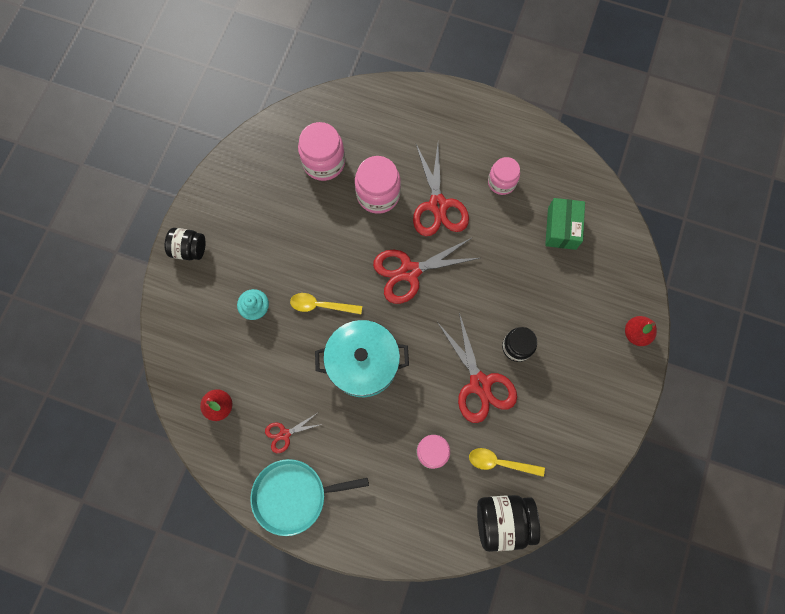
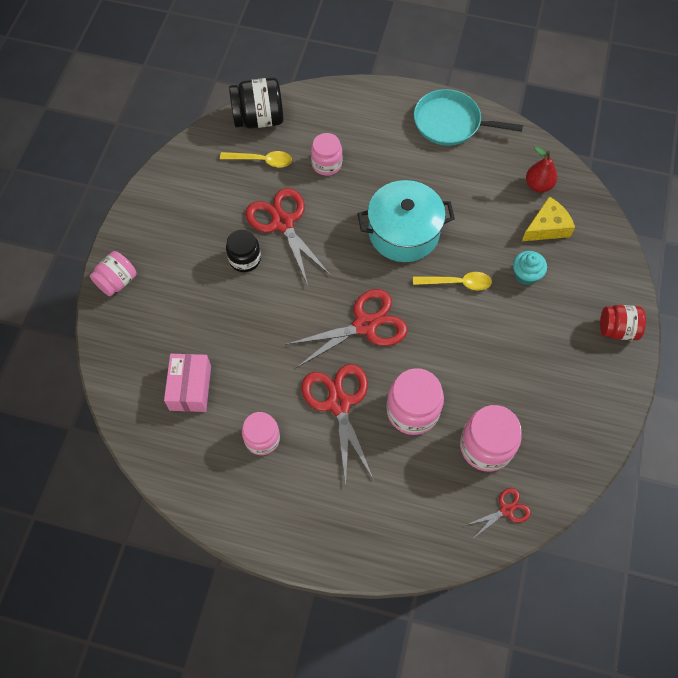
camera: 175 degrees right, 10 degrees down
(189, 249) = (617, 329): black jar -> red jar
(224, 357) = (547, 227): none -> yellow cheese
(284, 434) = (469, 168): red scissors -> red scissors (506, 510)
(294, 495) = (450, 123): turquoise pan -> turquoise pan turned 150 degrees counterclockwise
(562, 228) = (190, 388): green box -> pink box
(635, 333) = (117, 281): red pear -> pink jar

